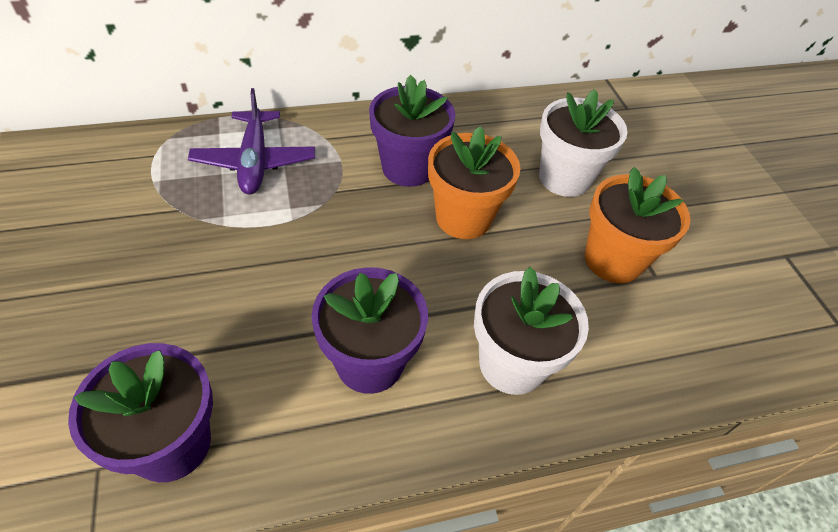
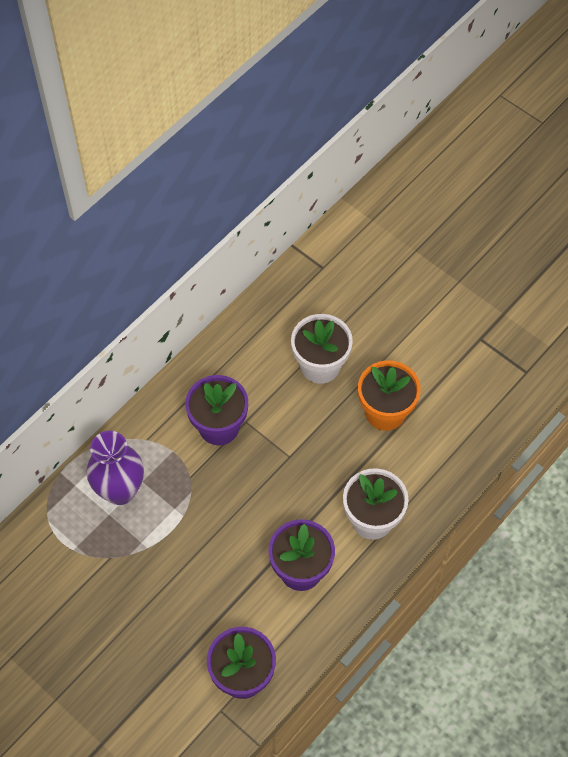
camera: 30 degrees left, 10 degrees up
(255, 161) = (120, 490): purple plane -> purple vase
(463, 218) = (281, 442): orange flower pot -> none

